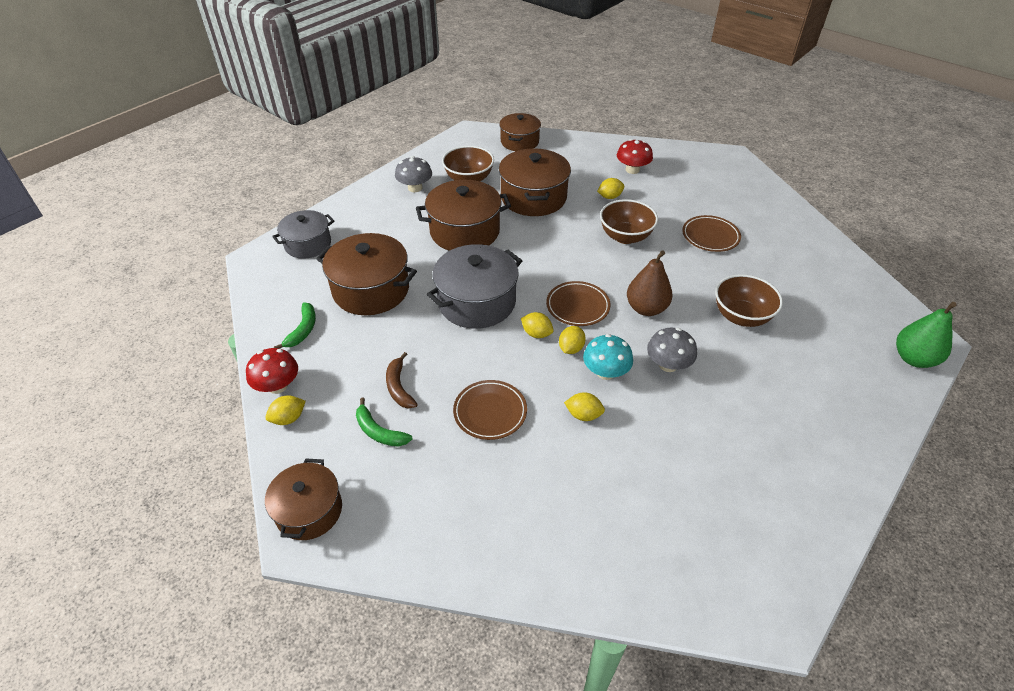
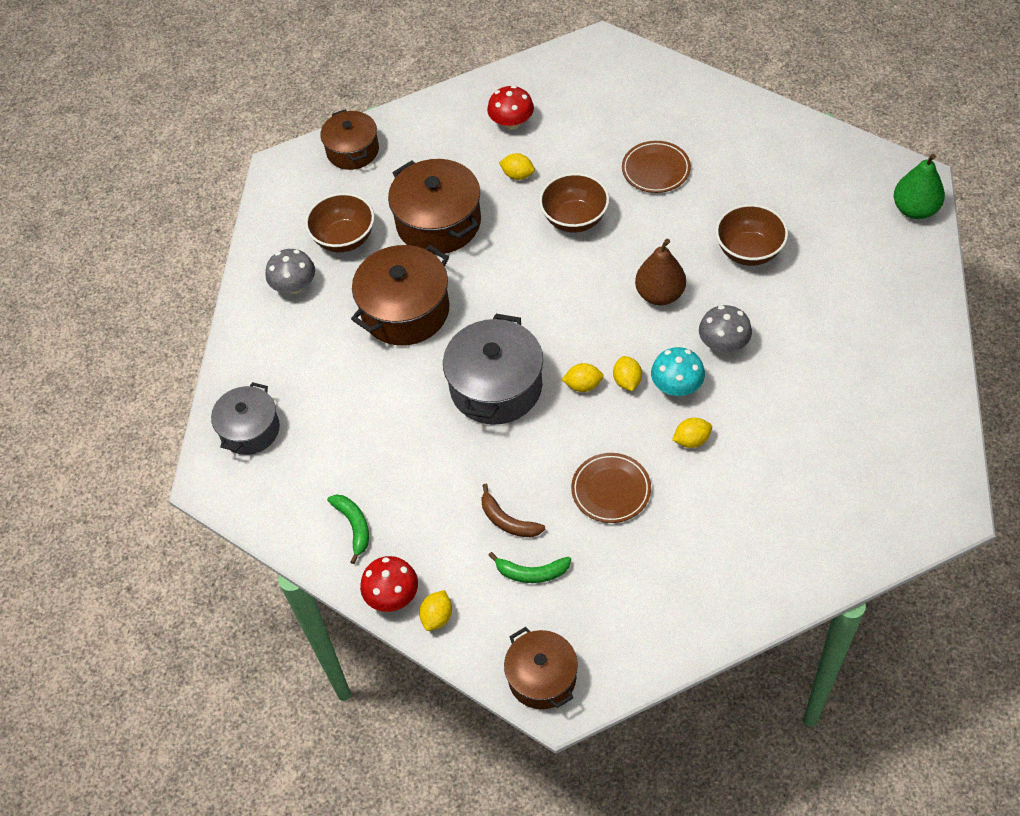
camera: 30 degrees left, 10 degrees up
(371, 290) = (376, 440): brown pot -> none
(577, 306) = (595, 331): brown plate -> none
(609, 197) = (518, 175): yellow lemon -> yellow lemon turned 75 degrees clockwise

